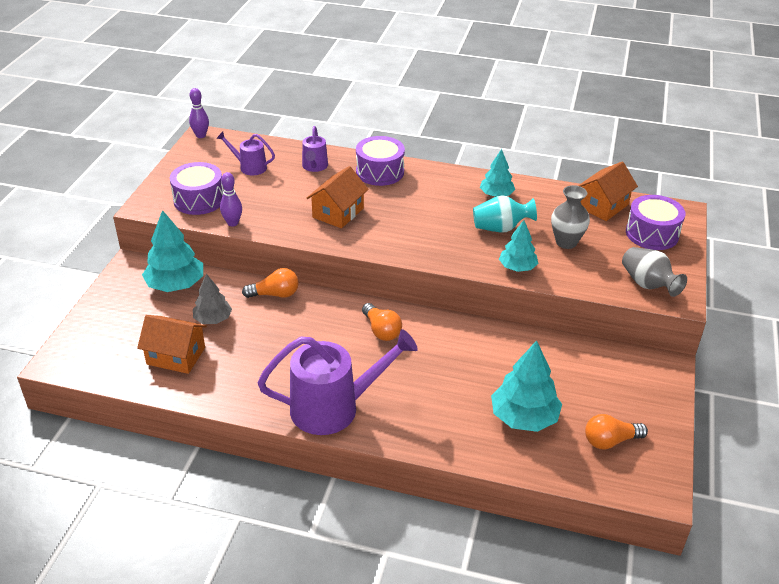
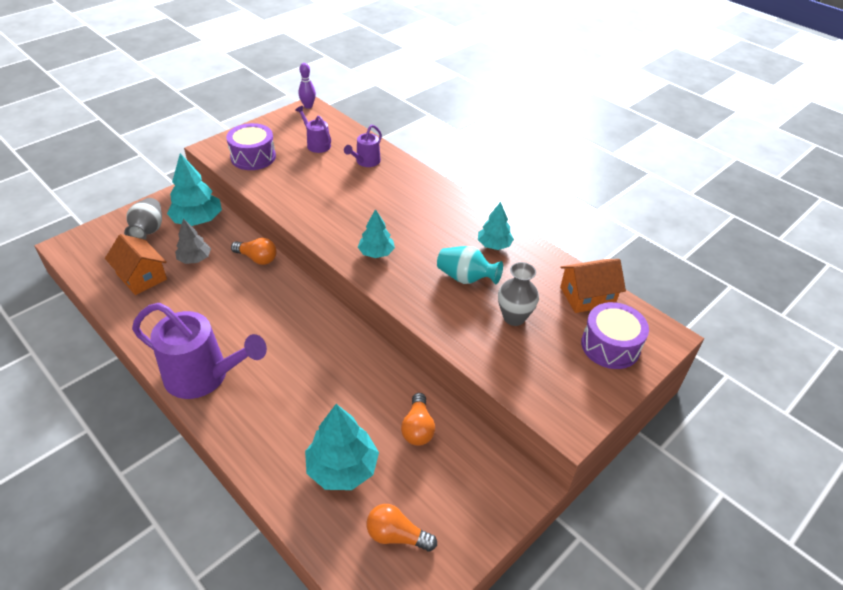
camera: 30 degrees right, 5 degrees up
(232, 223) = (257, 185): purple bowling pin -> none
(338, 213) = (343, 208): orange house -> none
(380, 172) = (413, 185): purple drum -> none
(381, 330) = (305, 326): orange light bulb -> orange light bulb (418, 428)
(517, 267) = (443, 322): turquoise tree -> turquoise tree (376, 253)
(647, 284) = (553, 396): grey vase -> grey vase (148, 231)

